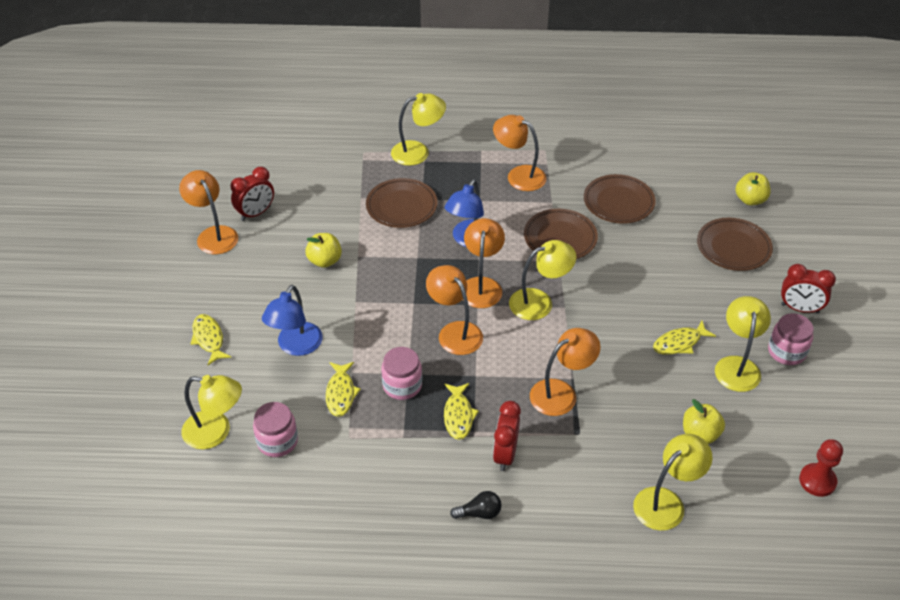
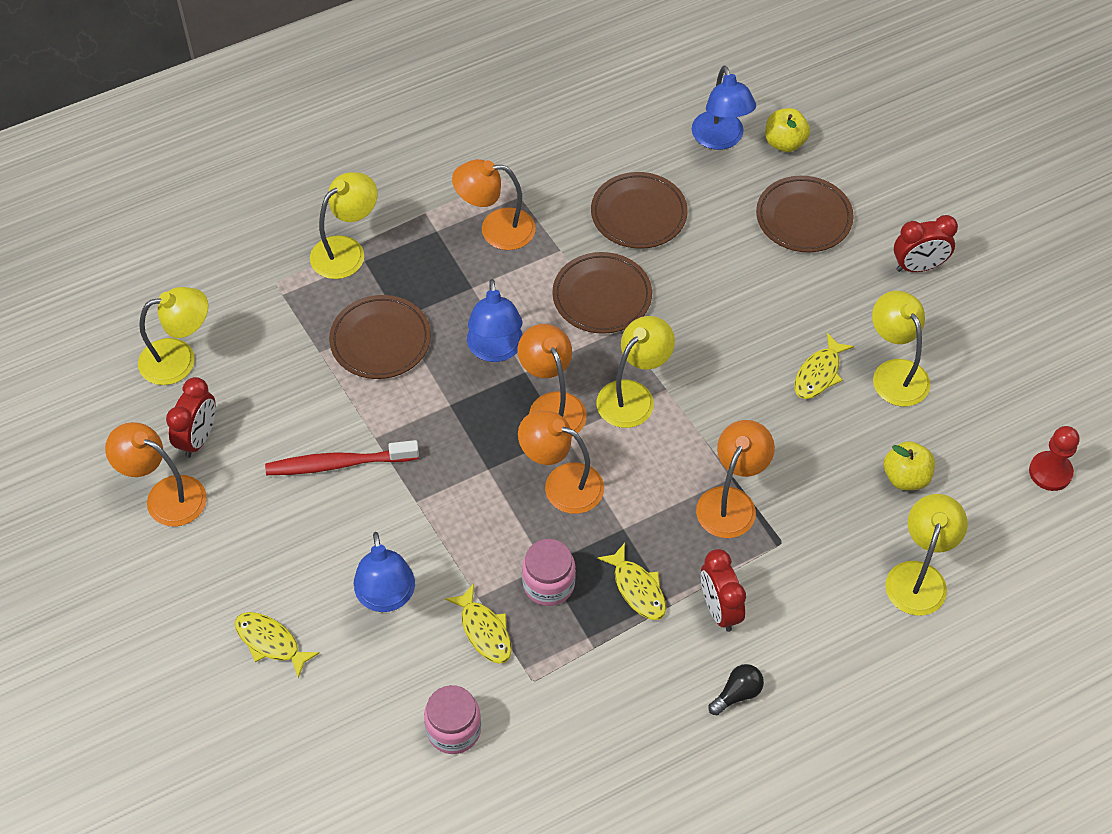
camera: 30 degrees left, 10 degrees up
(216, 432) = (372, 757): yellow lamp -> yellow lamp (179, 359)
(325, 261) = (338, 464): yellow apple -> red toothbrush
(705, 181) = (720, 139): none -> blue lamp
(786, 352) = (935, 329): pink jar -> none

